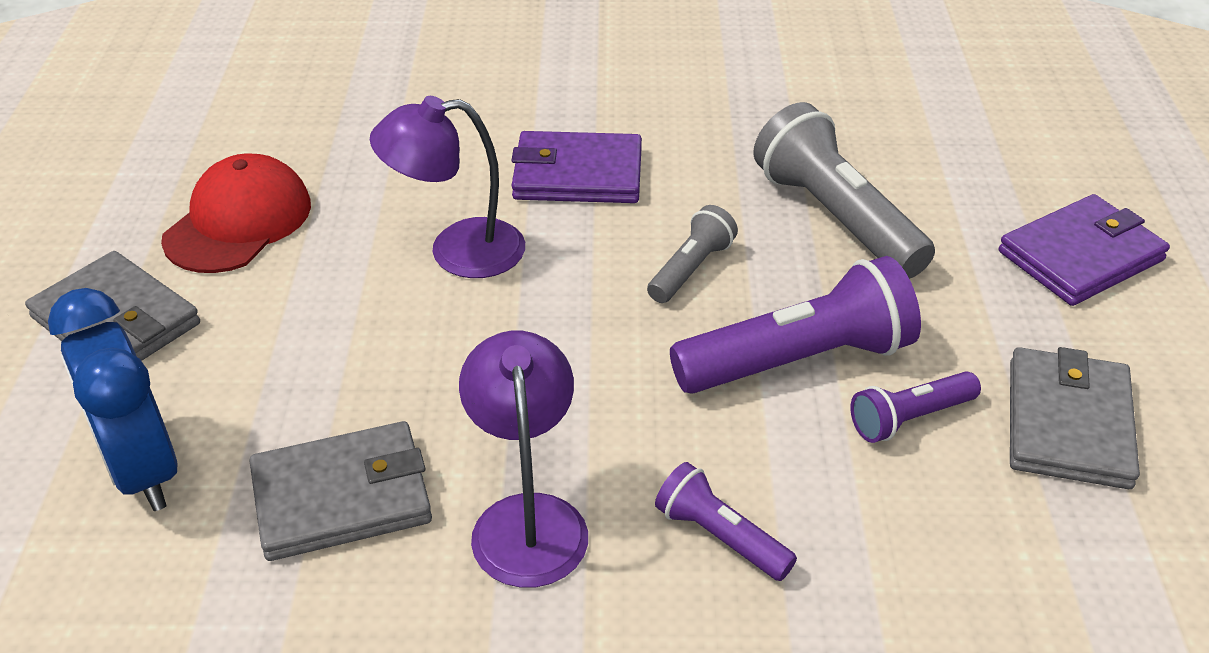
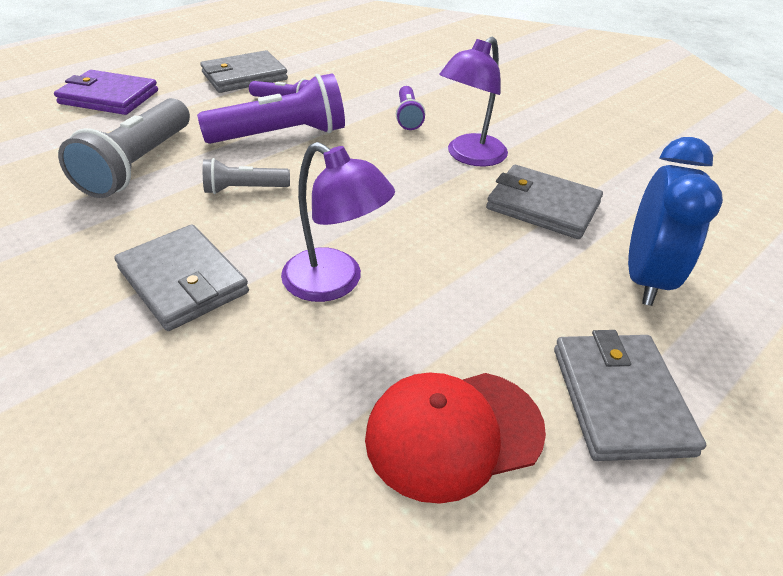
camera: 135 degrees left, 0 degrees up
(577, 174) = (183, 281): purple wallet -> grey wallet
(798, 360) = (281, 135): purple flashlight -> purple flashlight turned 135 degrees clockwise

